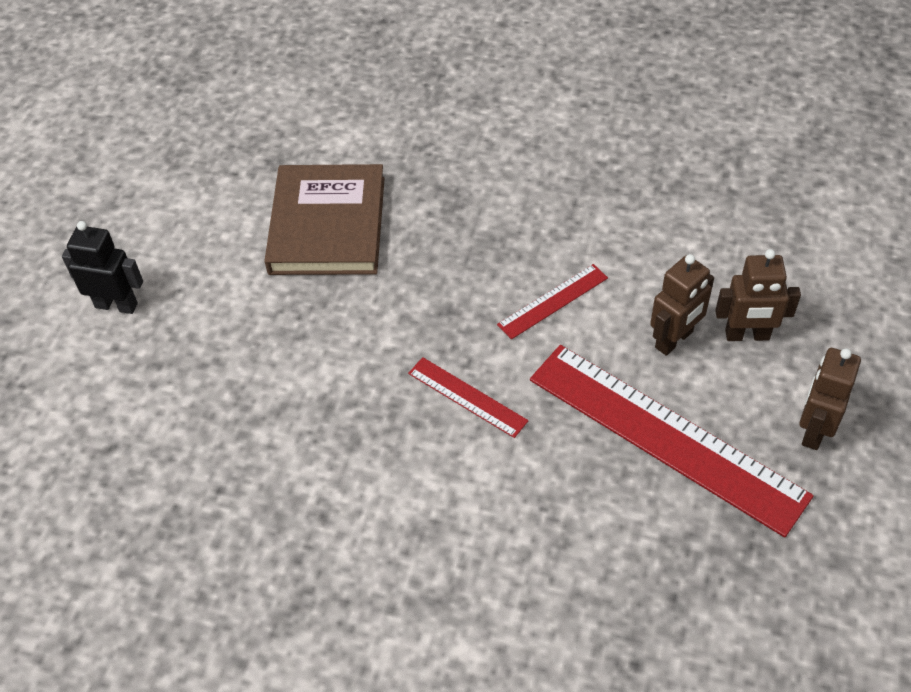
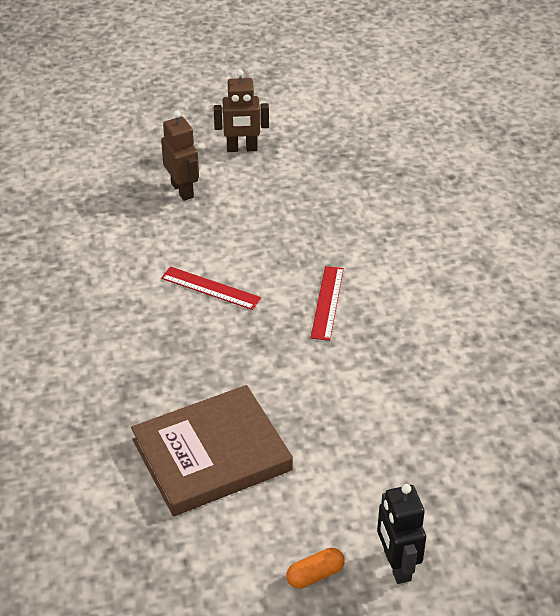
camera: 120 degrees left, 10 degrees down
(154, 247) = (315, 575): none -> orange capsule
(666, 436) = (291, 204): red ruler -> none
(674, 340) = (208, 220): brown robot -> none

